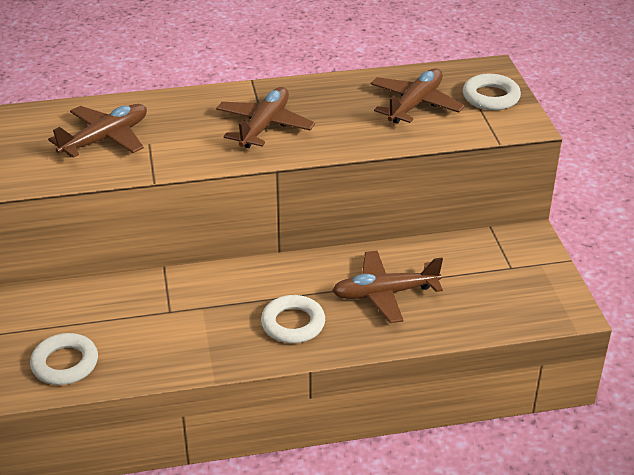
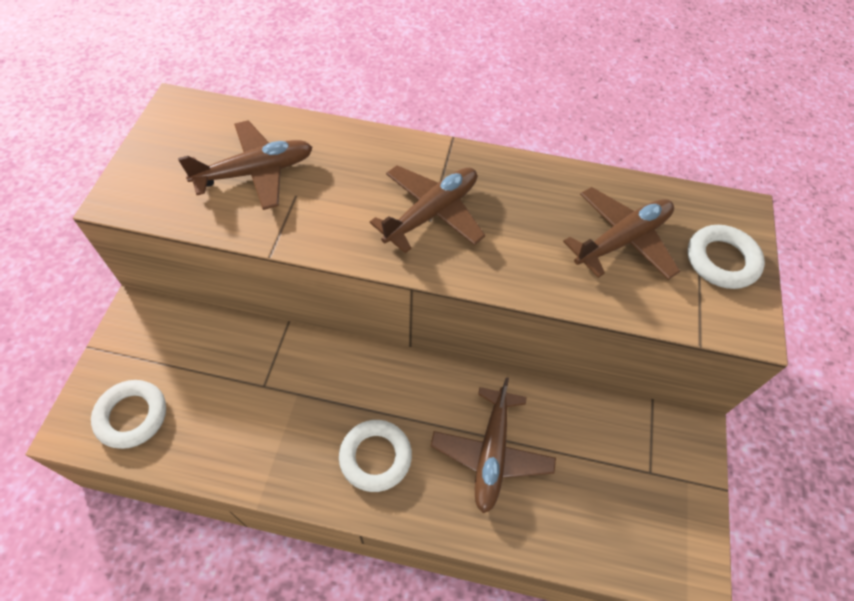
camera: 20 degrees right, 20 degrees up
(384, 293) = (491, 453): brown plane -> brown plane turned 90 degrees counterclockwise

